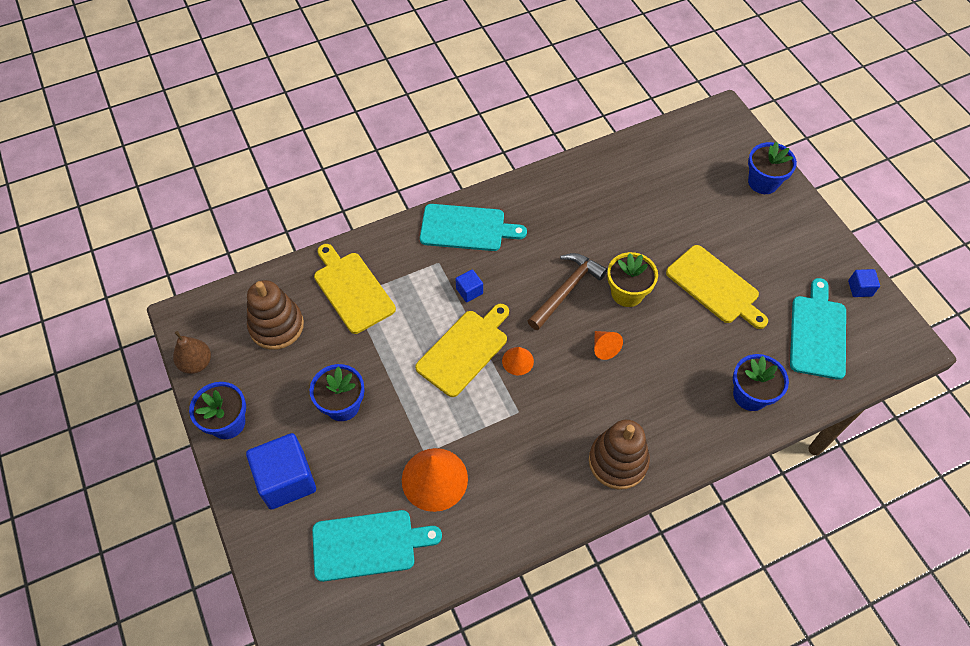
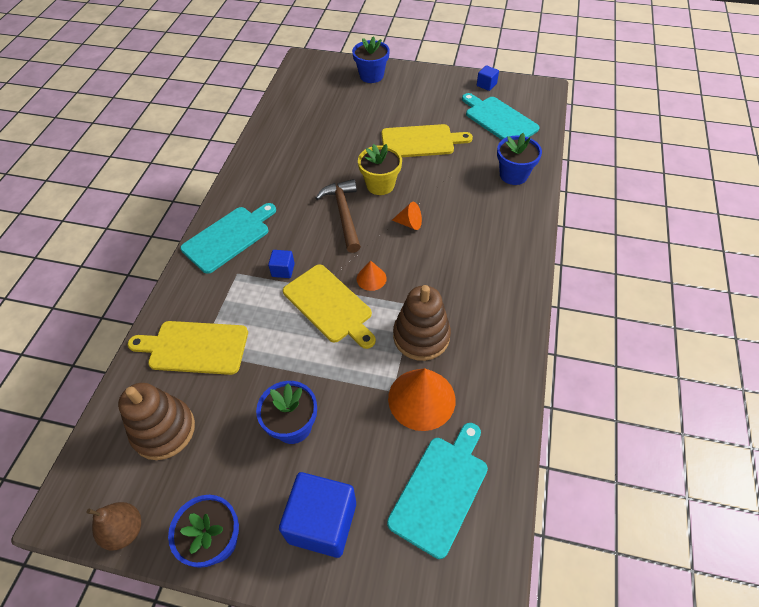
camera: 50 degrees left, 5 degrees down
(464, 350) = (329, 305): yellow cutting board -> yellow cutting board turned 150 degrees clockwise
(618, 461) = (504, 272): brown stacking toy -> brown stacking toy (421, 336)

